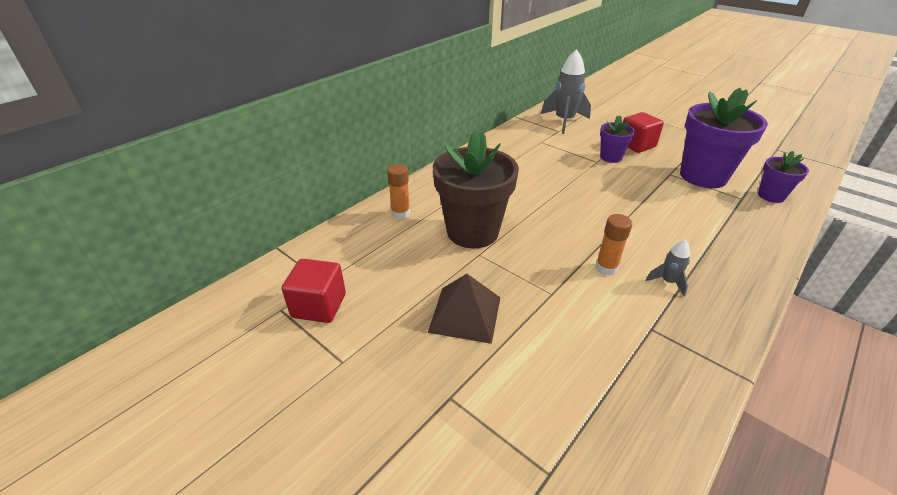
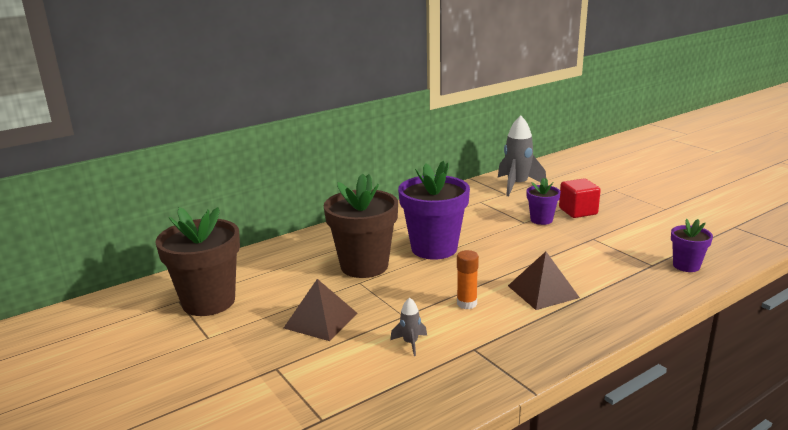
camera: 15 degrees right, 15 degrees down
(319, 306) = (208, 302): red cube -> brown flower pot
(400, 213) = (310, 247): orange glue stick -> none
(668, 242) = (543, 291): none -> brown pyramid
(668, 282) = (516, 319): grey rocket -> grey rocket (410, 343)
(703, 176) = (626, 243): purple flower pot -> purple flower pot (434, 248)

